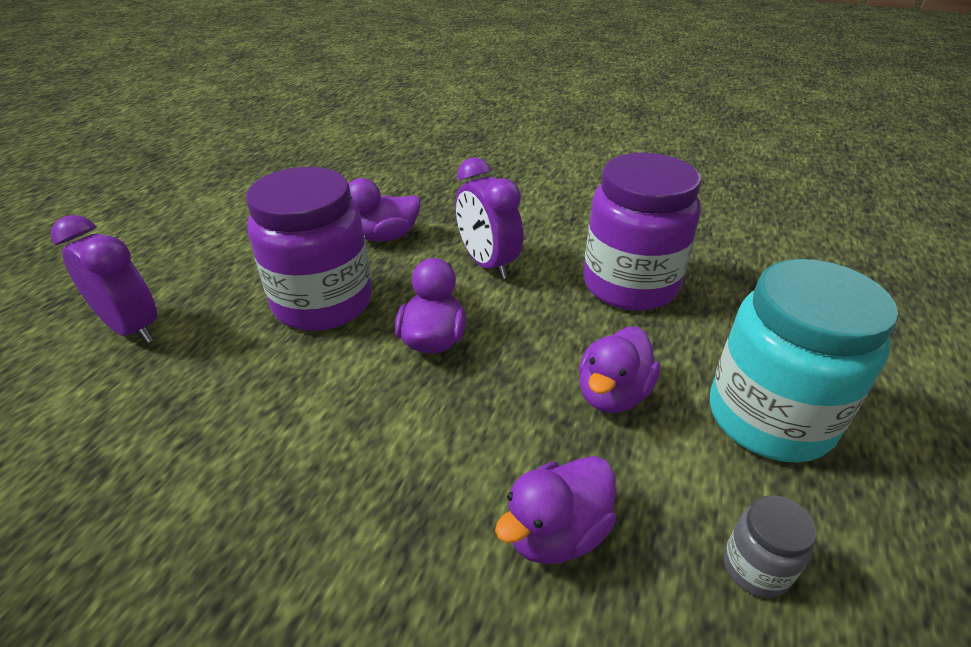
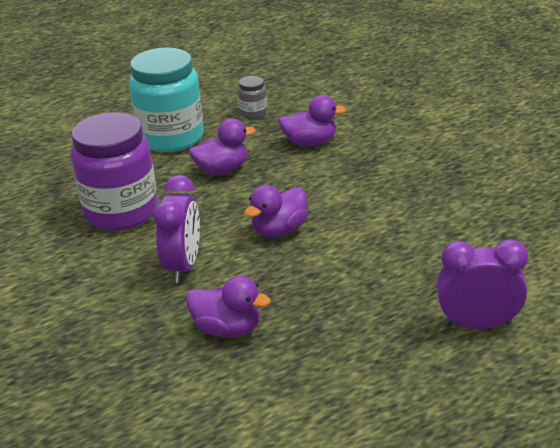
camera: 140 degrees left, 5 degrees down
(132, 328) = (477, 324): purple clock -> purple clock turned 105 degrees clockwise
(323, 303) = (327, 285): purple jar -> none

